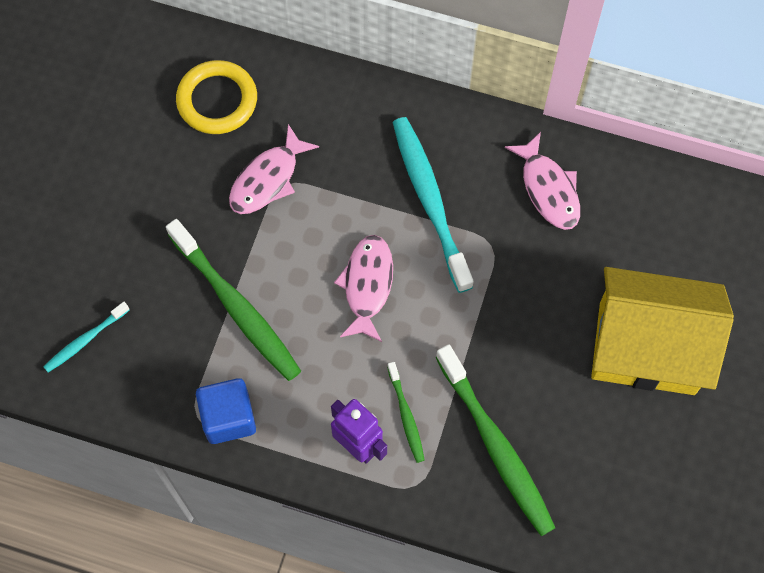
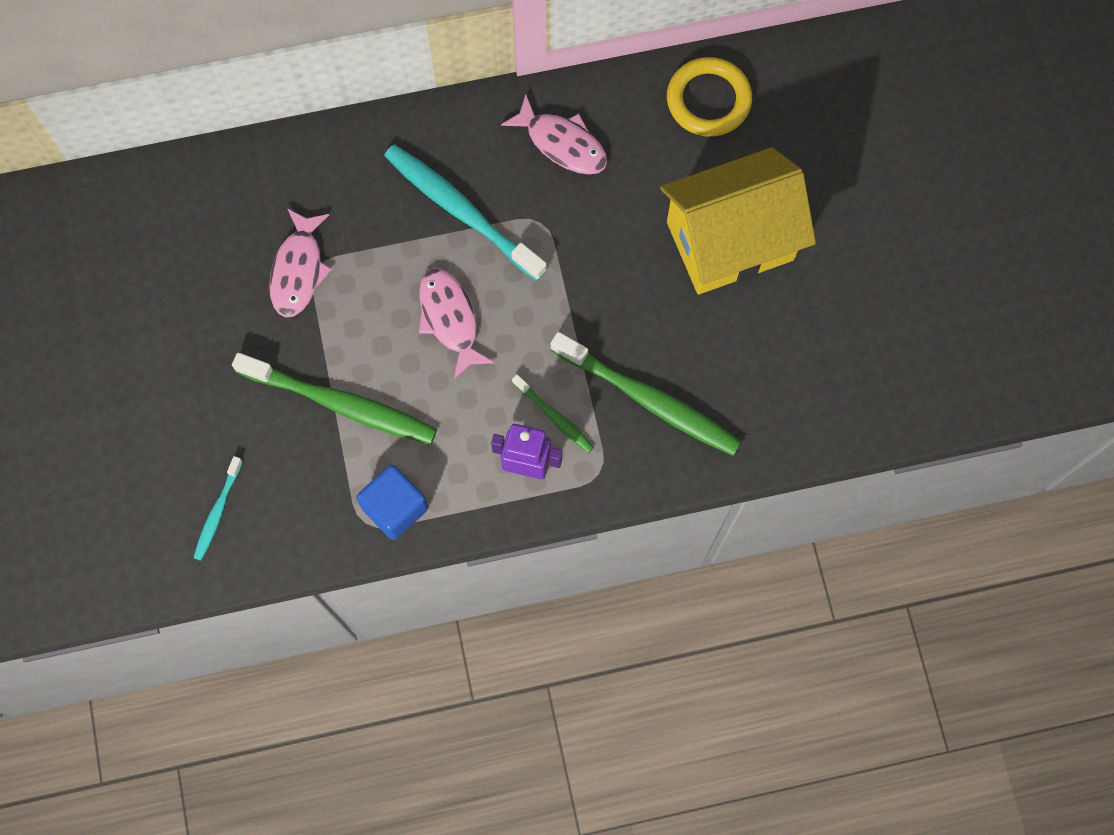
camera: 30 degrees left, 5 degrees up
(217, 100) = (204, 221): yellow ring -> yellow ring (708, 100)

